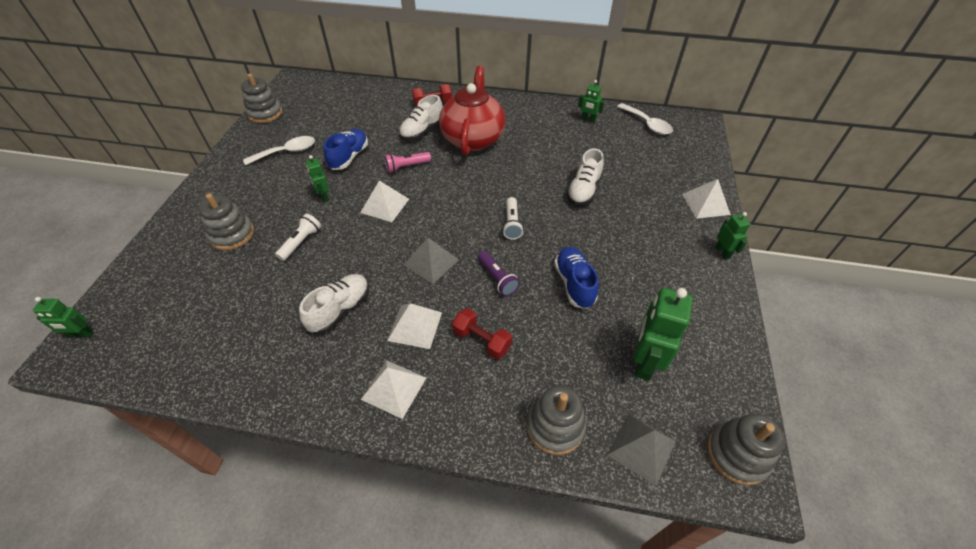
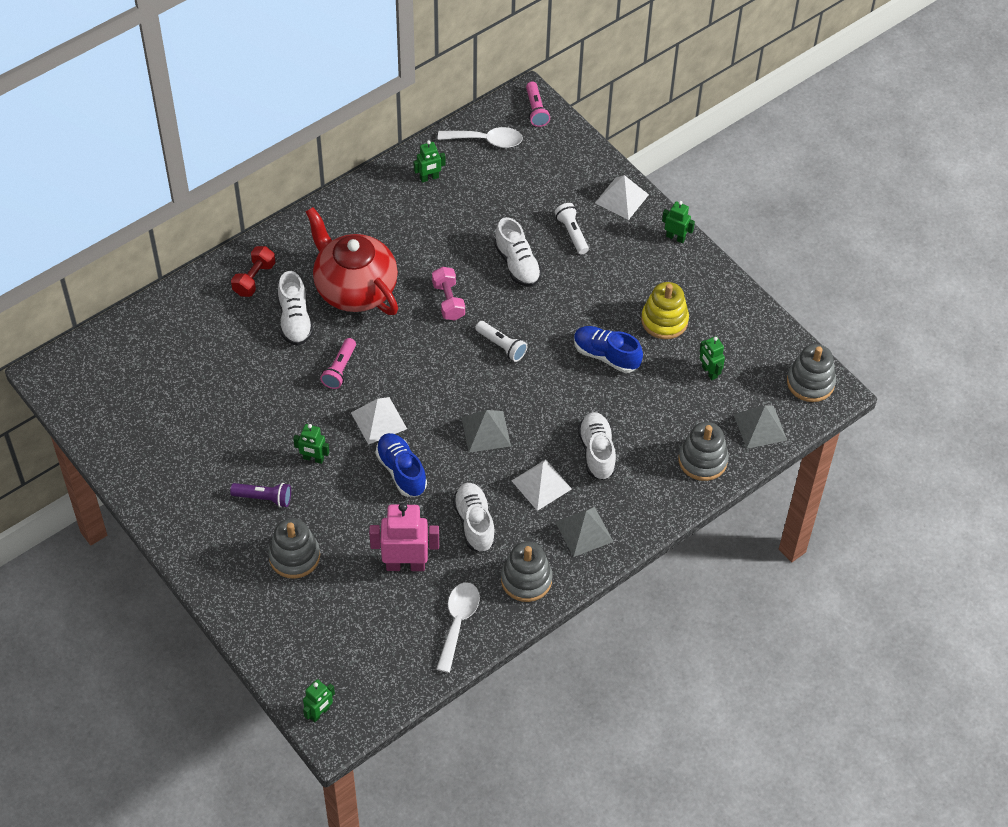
camera: 50 degrees left, 5 degrees up
(265, 113) = (100, 436): grey stacking toy -> grey stacking toy (526, 579)
(267, 295) = (405, 564): none -> pink robot
(287, 152) = (203, 452): white spoon -> white spoon (458, 622)
(301, 242) = (362, 509): white flashlight -> white flashlight (572, 233)
(349, 157) = (272, 405): blue shoe -> blue shoe (401, 471)
(394, 388) = (584, 531): white pyramid -> grey pyramid
(482, 340) = (597, 452): red dumbbell -> white shoe
(497, 278) = (550, 400): purple flashlight -> purple flashlight (264, 498)
(514, 179) = (448, 301): none -> pink dumbbell
(644, 362) = (709, 372): green robot -> green robot, size x0.54
(649, 296) = (664, 320): none -> yellow stacking toy
(699, 129) = (536, 110): none -> pink flashlight

